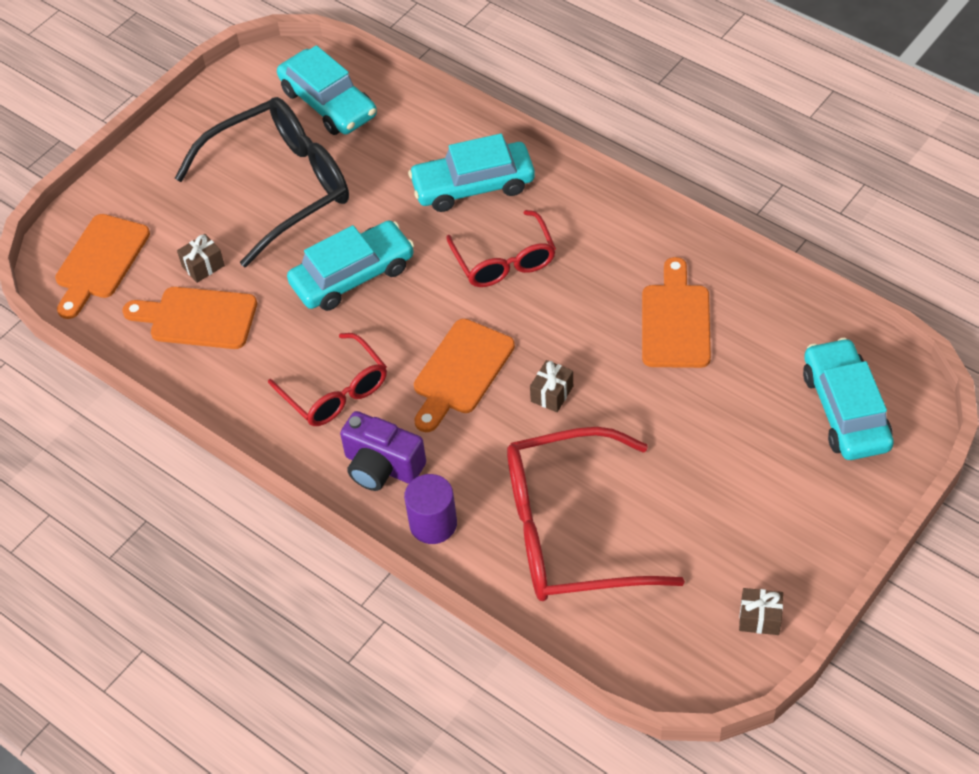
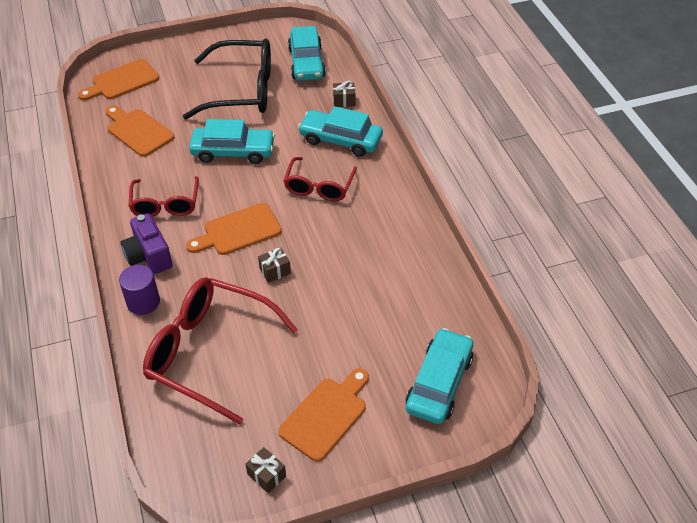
camera: 30 degrees right, 5 degrees down
(203, 266) = (166, 108): brown gift -> brown gift (344, 101)
(675, 321) = (383, 271): orange cutting board -> orange cutting board (326, 415)

